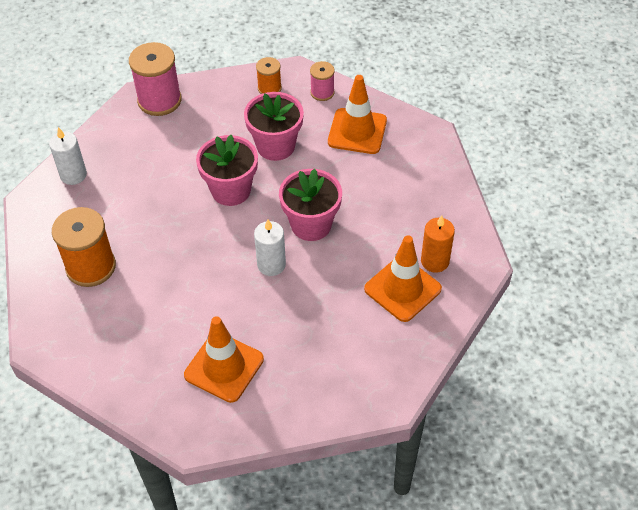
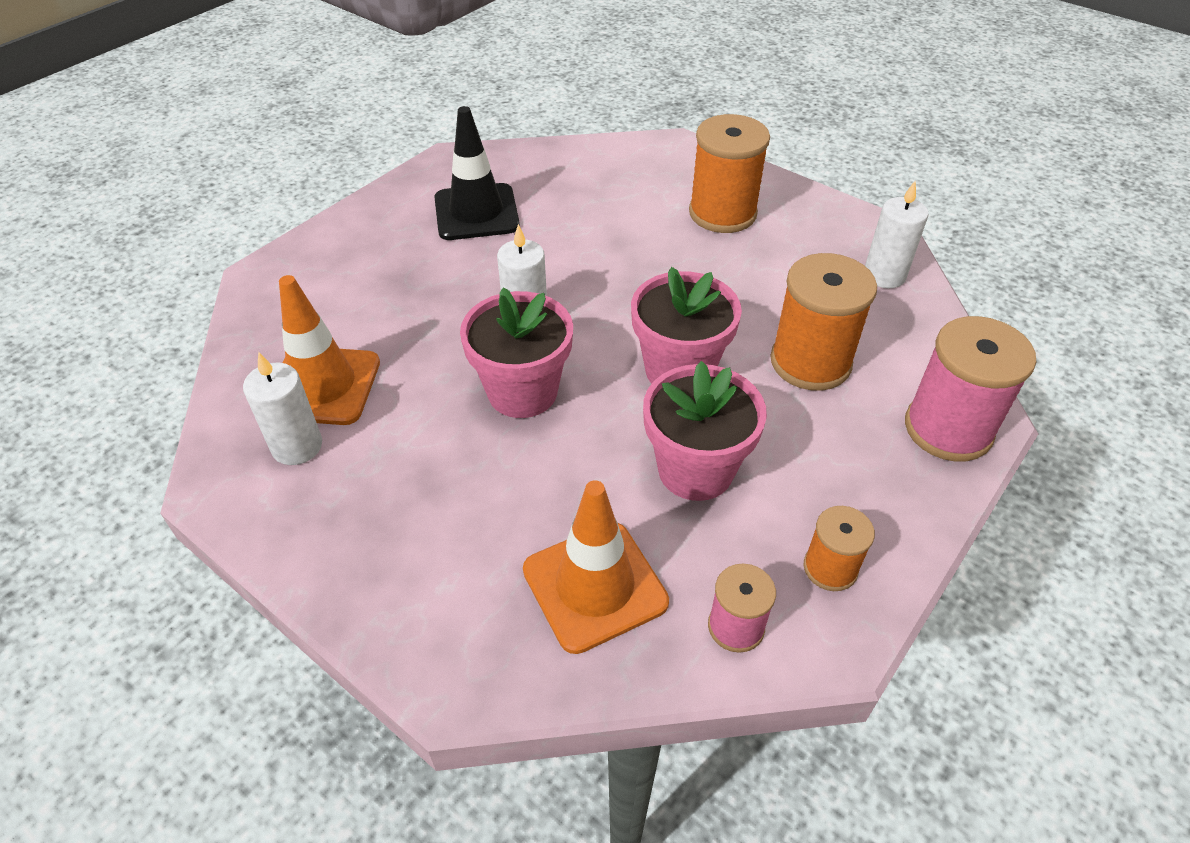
camera: 140 degrees right, 5 degrees down
(170, 158) = (810, 362): none -> orange spool
(224, 367) = (476, 212): orange traffic cone -> black traffic cone
(435, 261) = (297, 446): orange candle -> white candle

